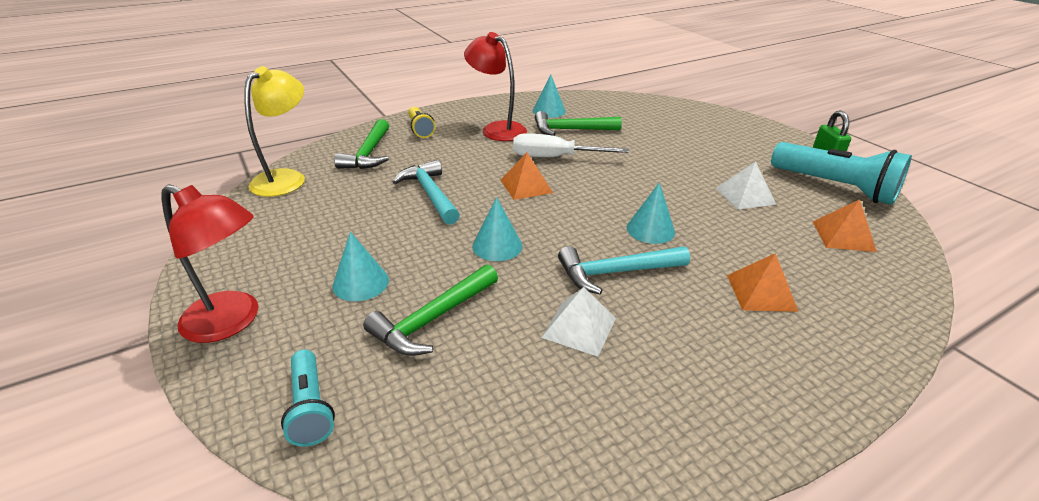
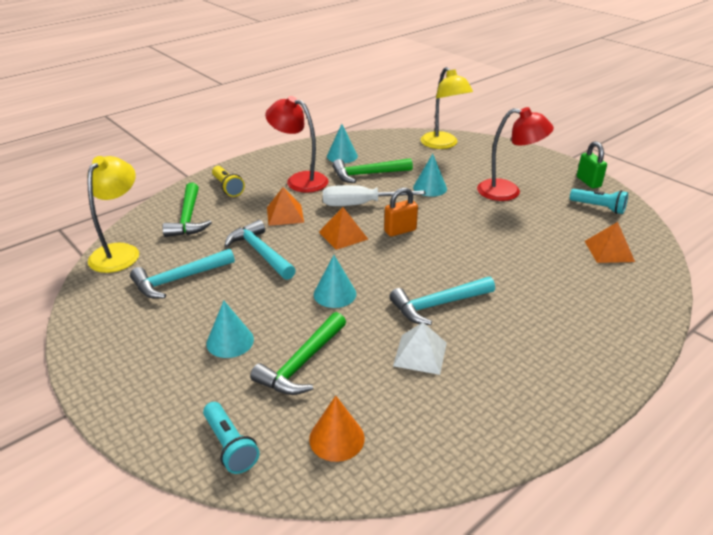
camera: 10 degrees left, 0 degrees up
(232, 321) = (133, 389): red lamp -> red lamp (508, 191)
(333, 211) = (179, 279): none -> turquoise hammer
(443, 419) = (336, 438): none -> orange cone
(591, 188) = (400, 231): none -> orange padlock
(650, 229) = (457, 264): turquoise cone -> turquoise cone (430, 188)
(661, 109) = (443, 144): none -> yellow lamp
(745, 196) = (528, 224): white pyramid -> none
(761, 292) = (553, 307): orange pyramid -> orange pyramid (285, 214)
(835, 187) = (598, 207): turquoise flashlight -> turquoise flashlight, size x0.54

